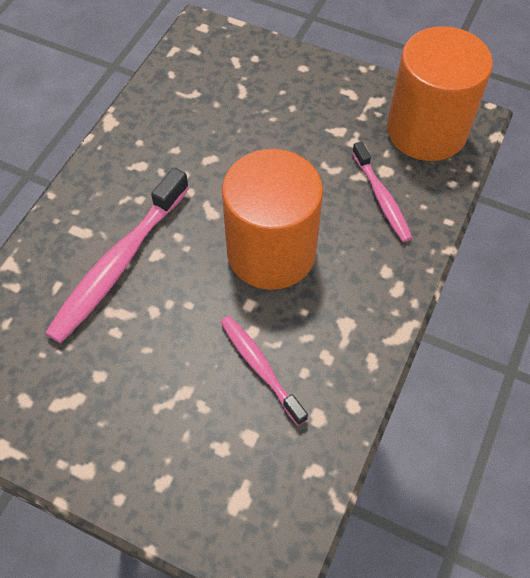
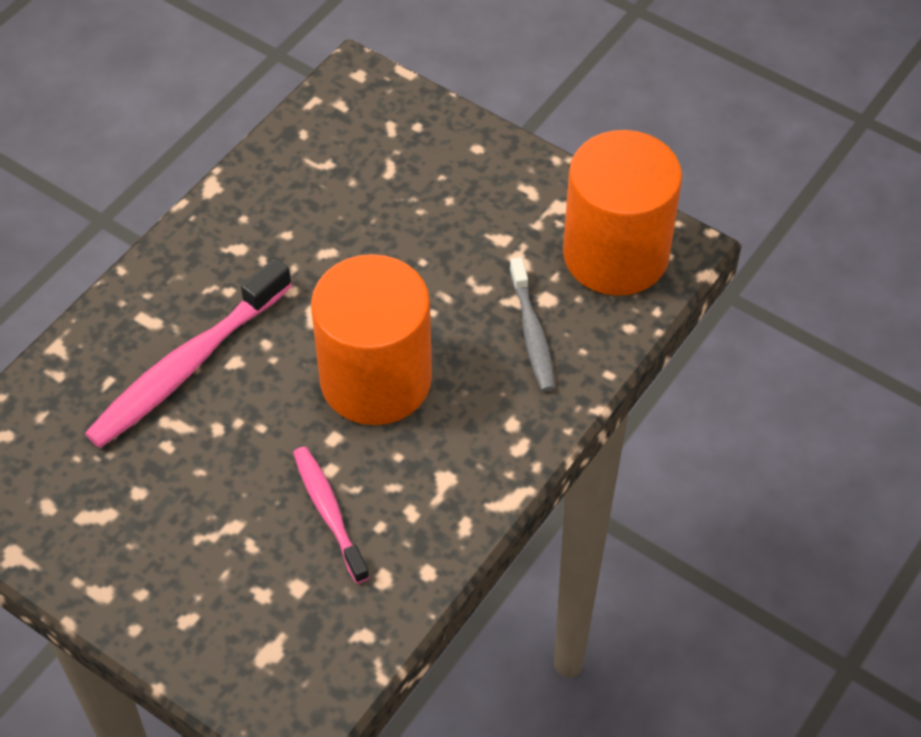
camera: 10 degrees right, 5 degrees down
(381, 198) = (532, 333): pink toothbrush -> grey toothbrush

